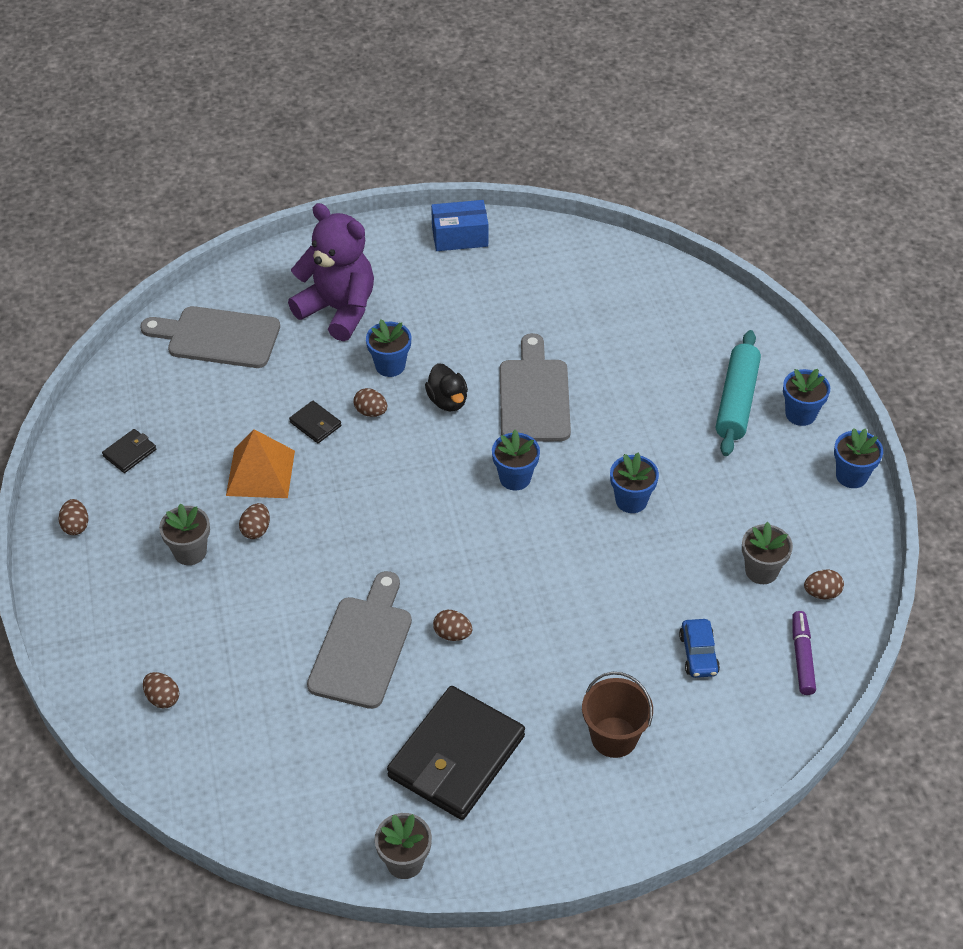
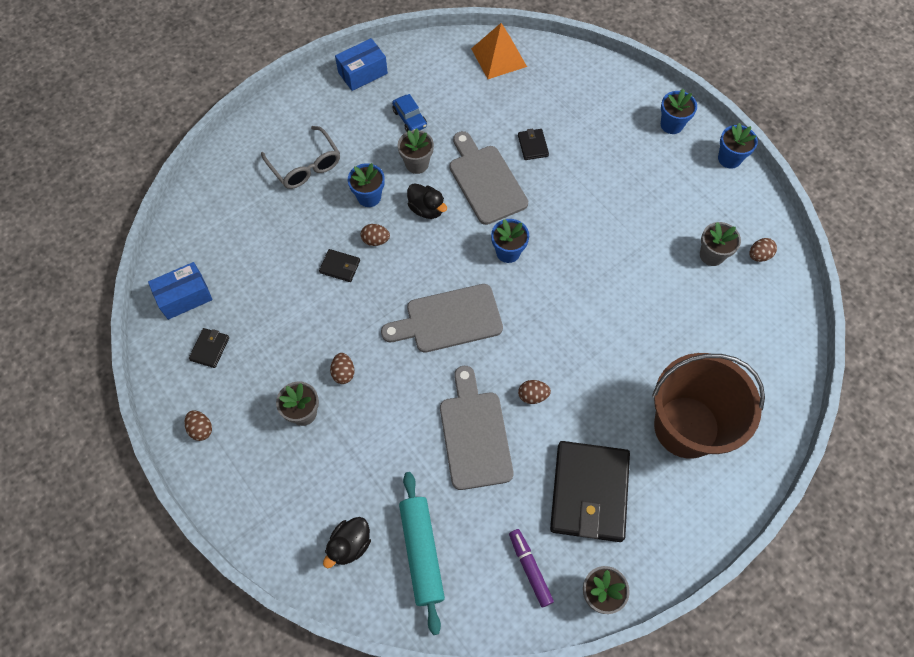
camera: 25 degrees left, 15 degrees up
(133, 393) = (185, 297): none -> blue box
(162, 698) = (350, 545): brown egg -> black duck
(218, 337) = (225, 223): grey cutting board -> grey cutting board (448, 319)
(260, 473) = (320, 324): orange pyramid -> orange pyramid (498, 57)
(338, 310) = (305, 166): purple teddy bear -> grey glasses
(465, 351) = (417, 164): none -> grey flower pot
(613, 378) = (533, 146): none -> black wallet
(614, 737) = (686, 427): brown bucket -> brown bucket, size x1.83
(631, 500) = (597, 237): blue flower pot -> none
(698, 654) = (706, 337): blue car -> blue car (409, 118)
(736, 401) = (625, 131): turquoise rolling pin -> turquoise rolling pin (421, 552)
(802, 657) = (773, 309): purple marker -> purple marker (530, 568)

